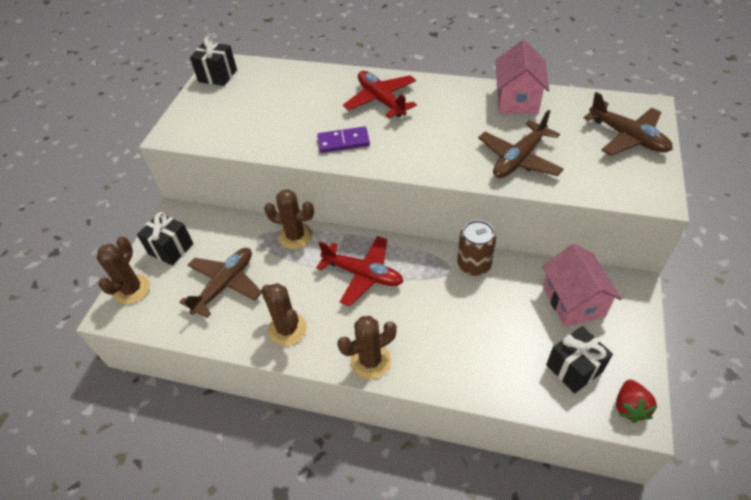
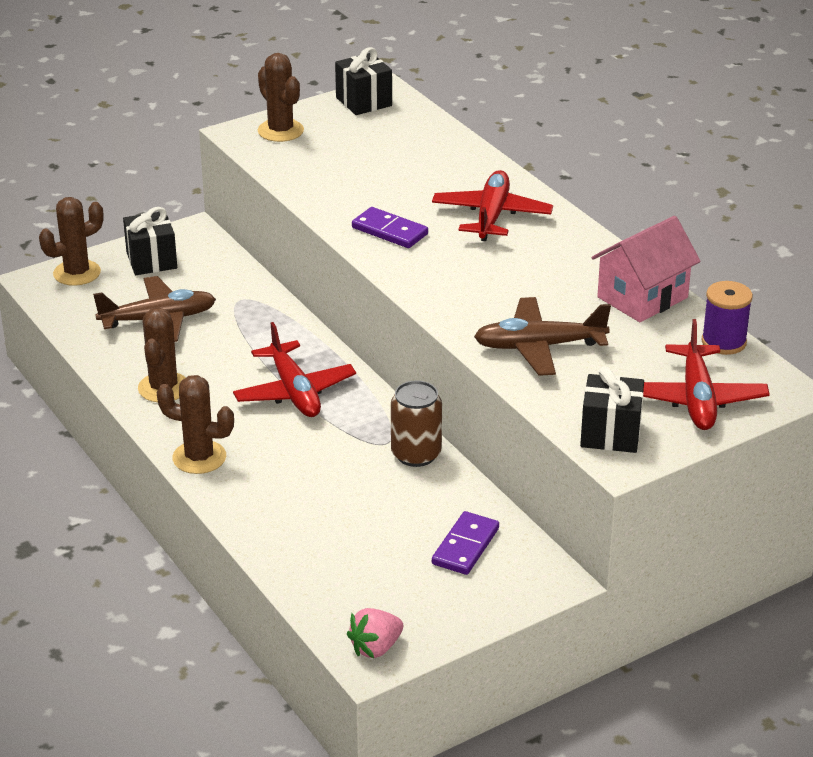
camera: 40 degrees right, 15 degrees down
(295, 236) = (279, 321): brown cactus -> brown cactus (280, 131)
(573, 301) = (465, 546): pink house -> purple domino
(574, 368) = (373, 589): black gift -> black gift (610, 434)
(586, 99) = (723, 342): none -> purple spool
(627, 137) = (697, 399): brown plane -> red plane
(629, 407) = (376, 648): red strawberry -> pink strawberry

